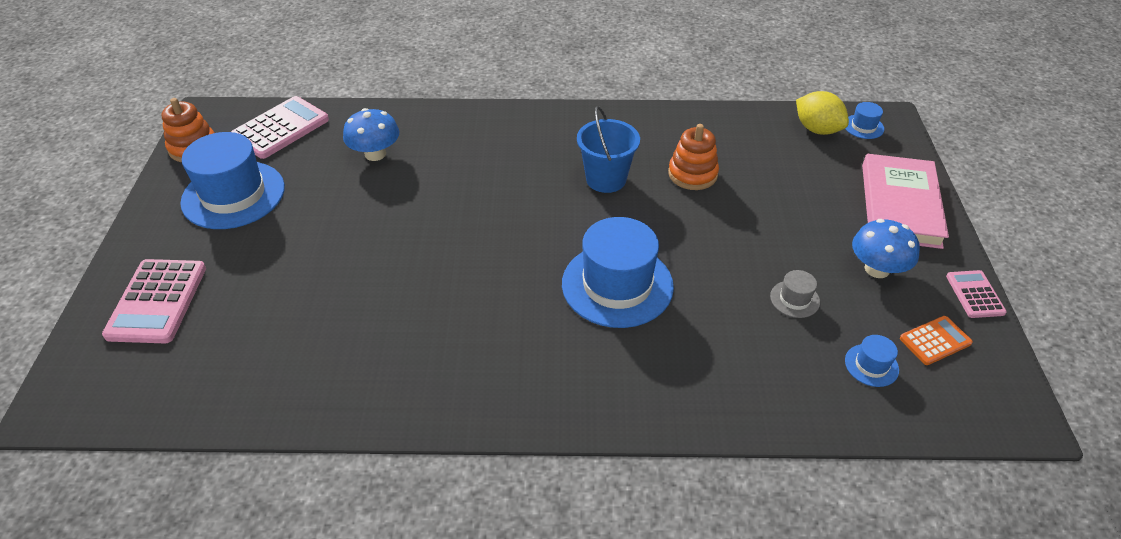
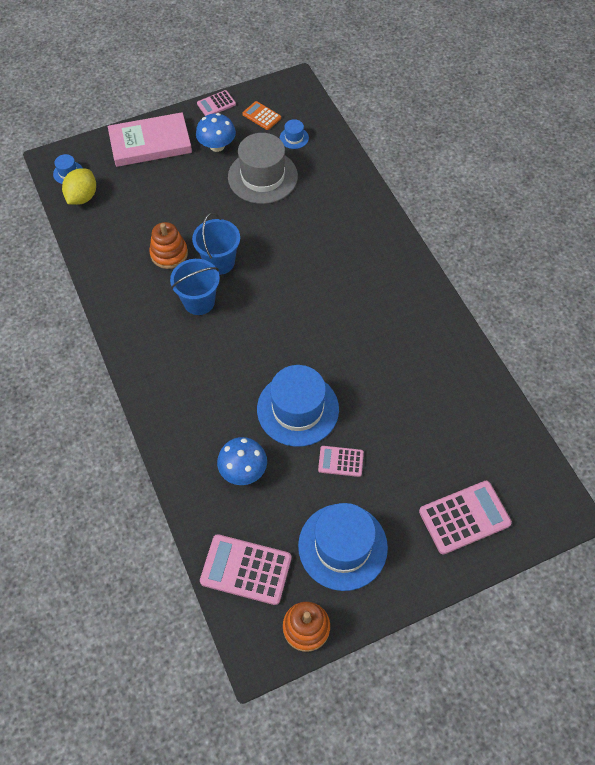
camera: 115 degrees left, 15 degrees up
(317, 225) = (340, 461): none -> pink calculator
(617, 285) = (298, 261): blue hat -> blue hat (297, 409)
(656, 212) = (219, 262): none -> blue bucket
(794, 299) = (262, 177): grey hat -> grey hat, size x2.32

